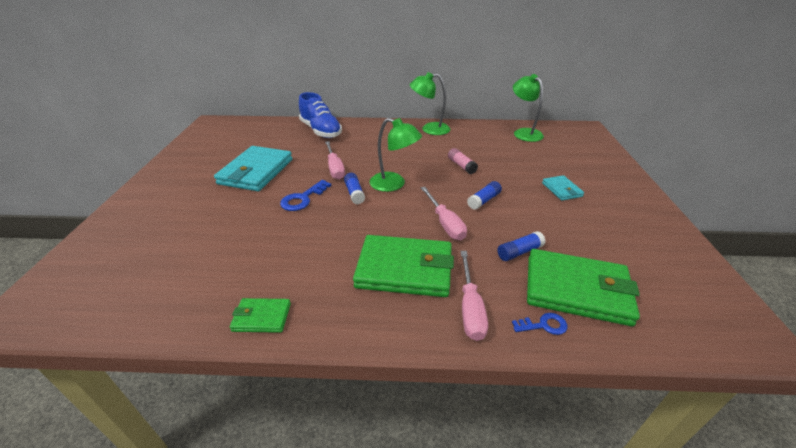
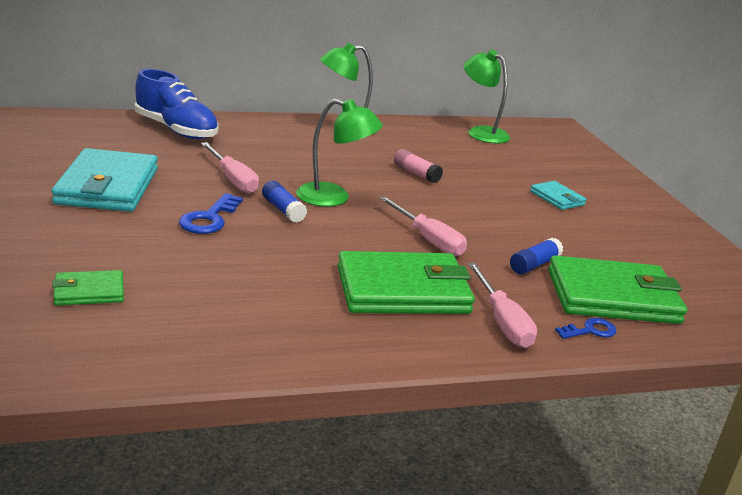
camera: 20 degrees left, 10 degrees down
(261, 317) = (244, 351): green wallet -> green wallet (89, 292)
(484, 200) = (465, 213): blue glue stick -> none

